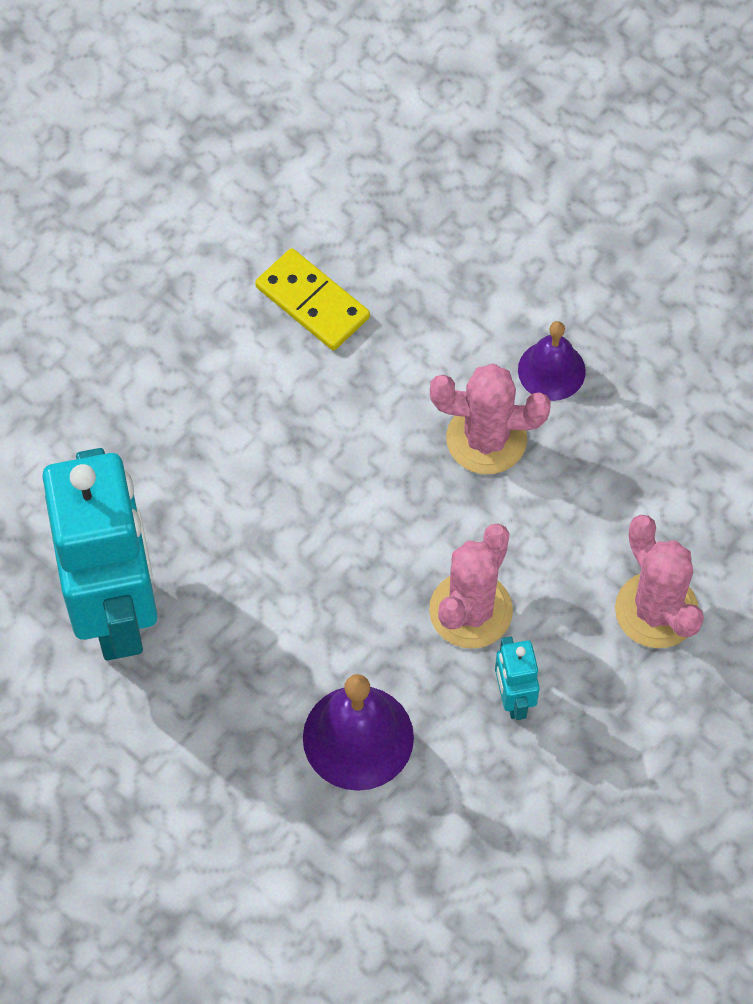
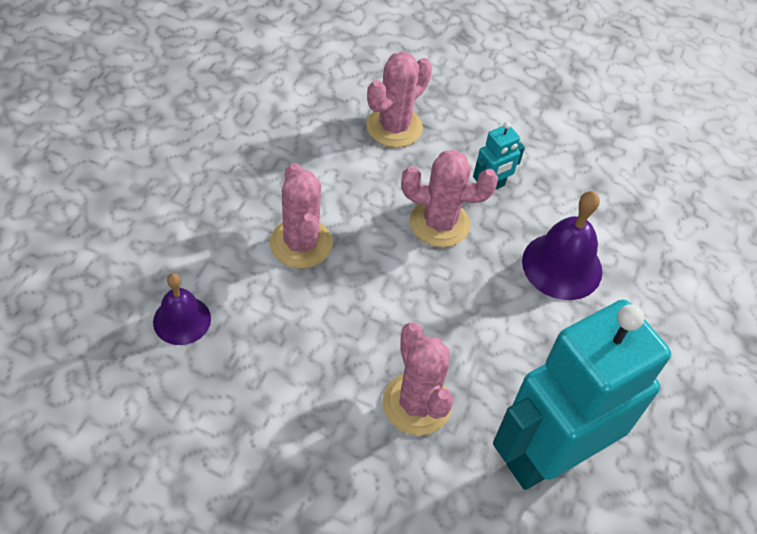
camera: 115 degrees left, 10 degrees down
(227, 497) = (417, 404): none -> pink cactus
(312, 302) = (213, 393): yellow domino -> none
(551, 370) = (229, 216): purple bell -> purple bell (182, 320)

